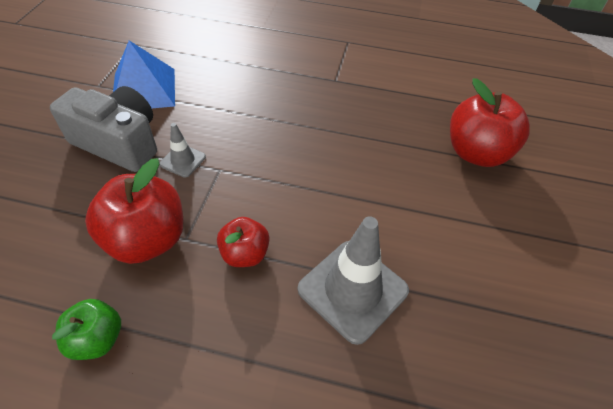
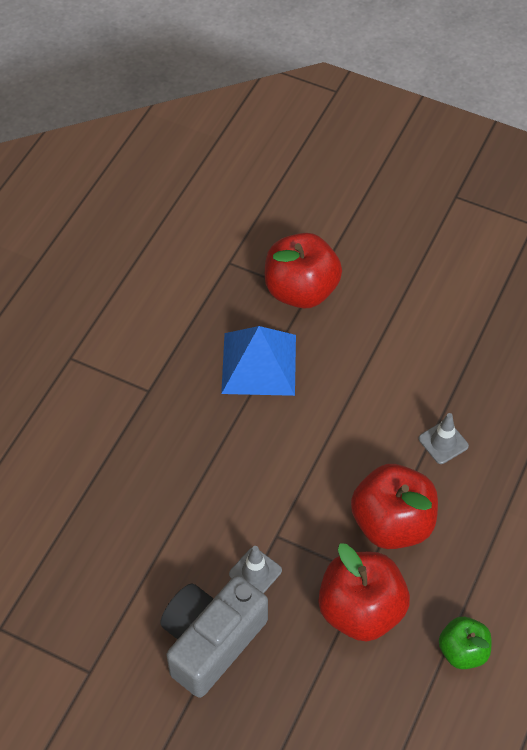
camera: 75 degrees left, 5 degrees up
(144, 89) = (113, 614): blue pyramid -> blue pyramid (259, 364)
(245, 254) = (392, 523): red apple -> red apple, size x1.73
(352, 290) = (443, 442): grey traffic cone -> grey traffic cone, size x0.50

